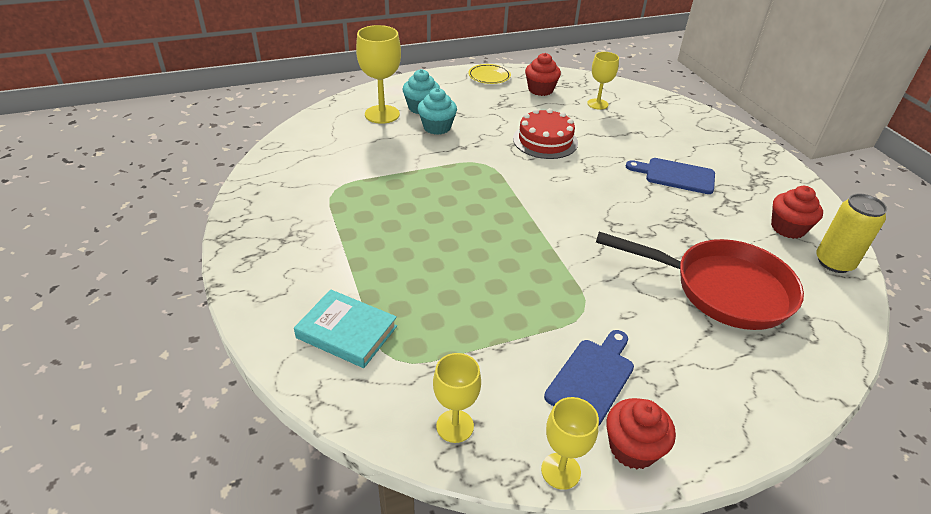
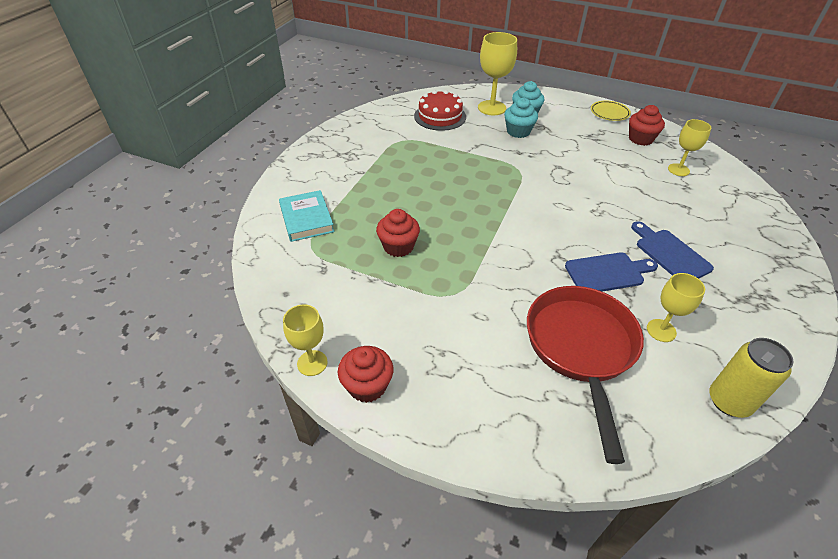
camera: 45 degrees right, 5 degrees up
(455, 426) = (293, 300): yellow goblet -> yellow goblet (661, 330)
(545, 141) = (589, 176): red cake -> red cake (440, 116)
(592, 378) = (401, 333): blue cutting board -> blue cutting board (607, 273)
(722, 289) = (581, 349): red pan -> red pan turned 150 degrees counterclockwise
(788, 228) = (722, 349): red cupcake -> red cupcake (398, 246)

